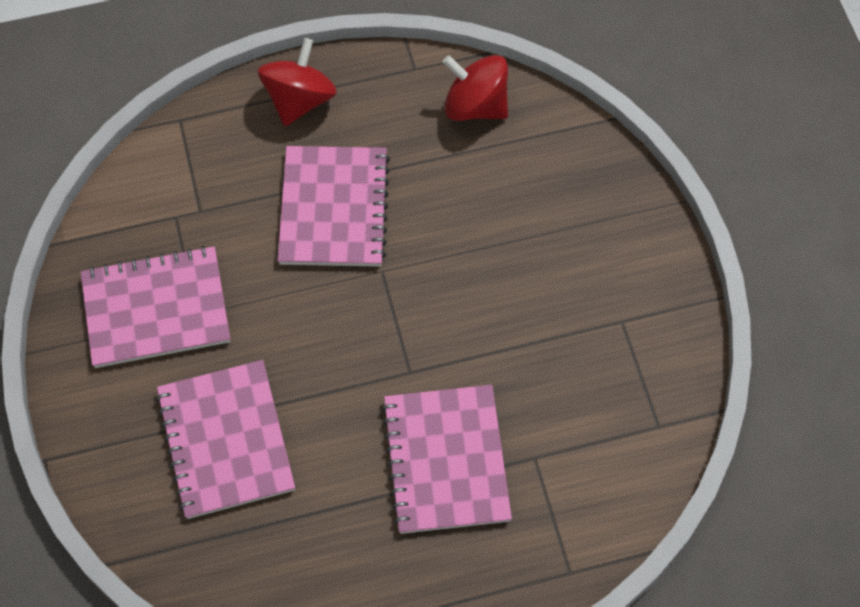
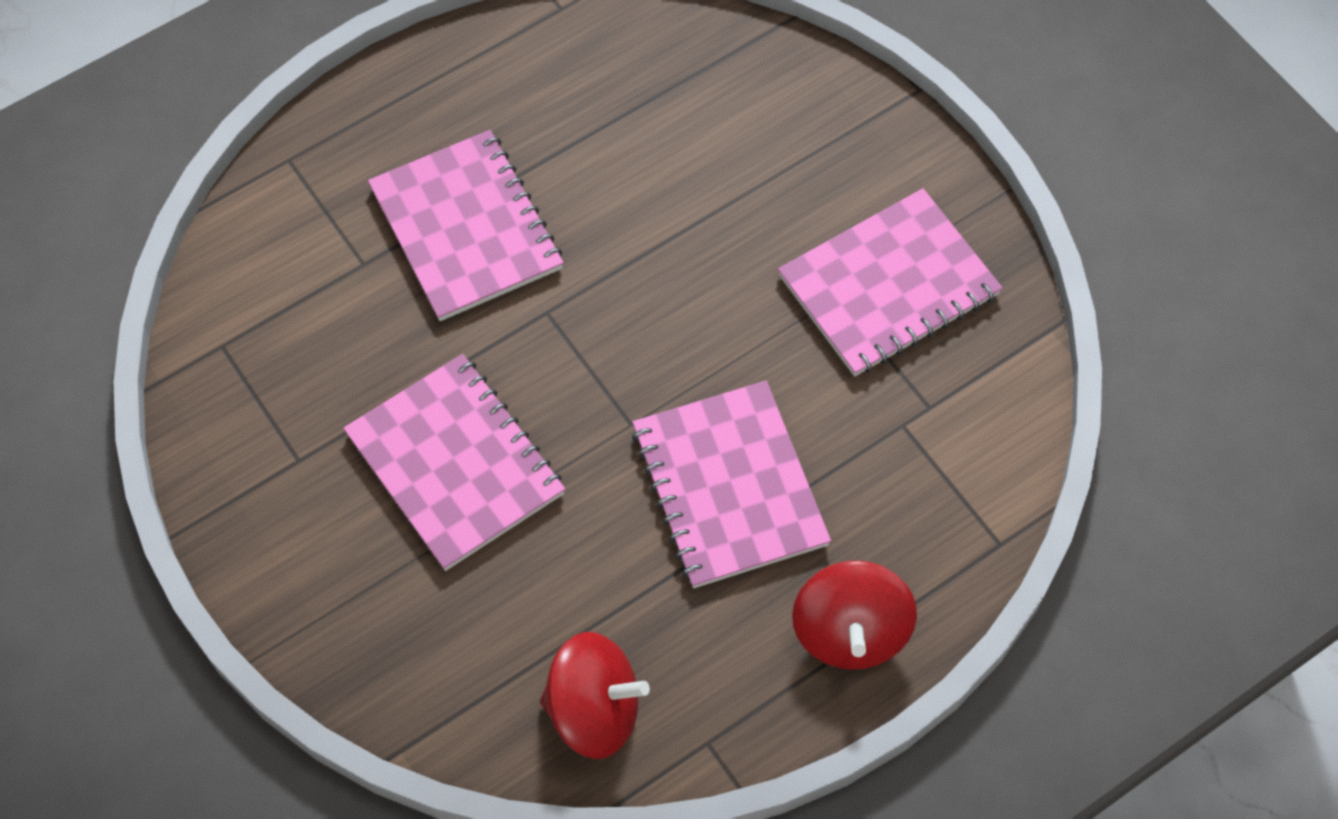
camera: 160 degrees right, 0 degrees up
(225, 440) = (729, 170): pink notebook -> pink notebook (455, 464)

